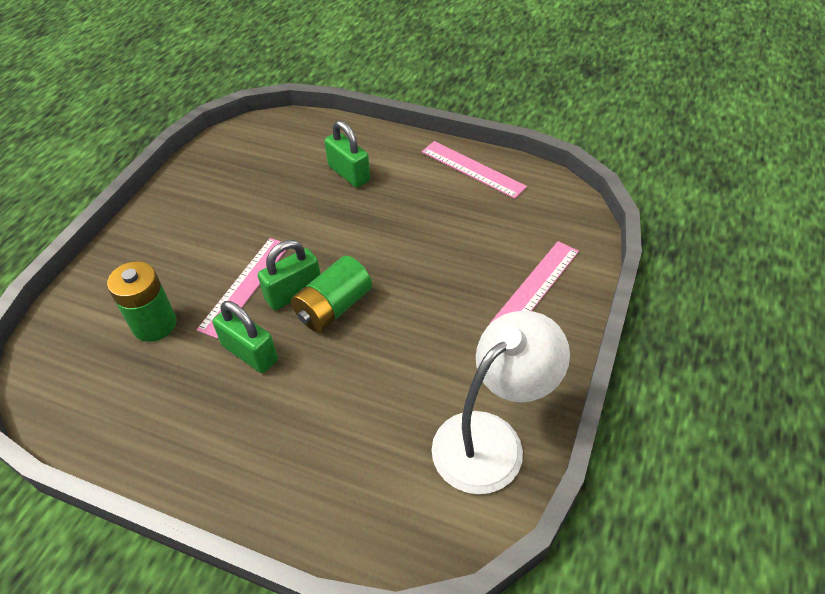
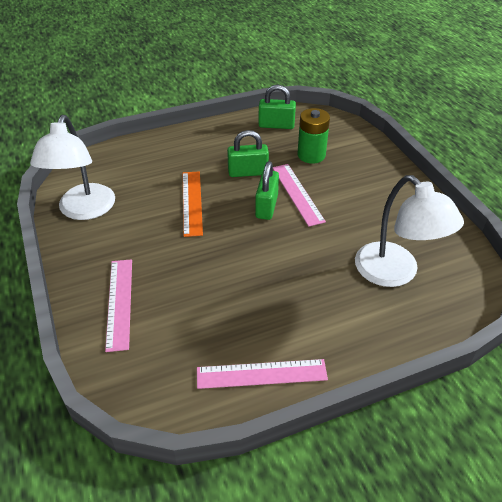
camera: 135 degrees right, 5 degrees down
(289, 166) = (395, 273): none -> white lamp
(333, 307) = (234, 213): green battery -> none
(349, 173) = (348, 298): green padlock -> green padlock (276, 125)
(358, 355) = (192, 202): none -> orange ruler

